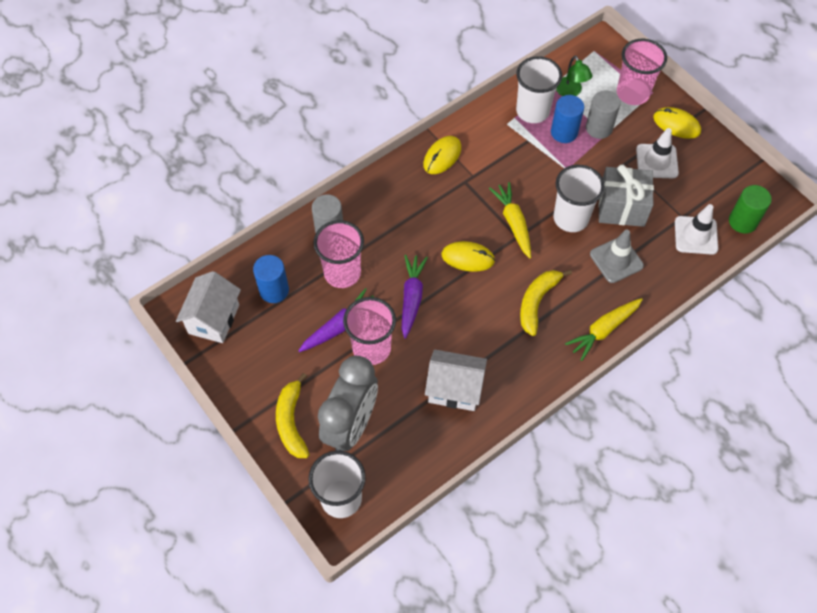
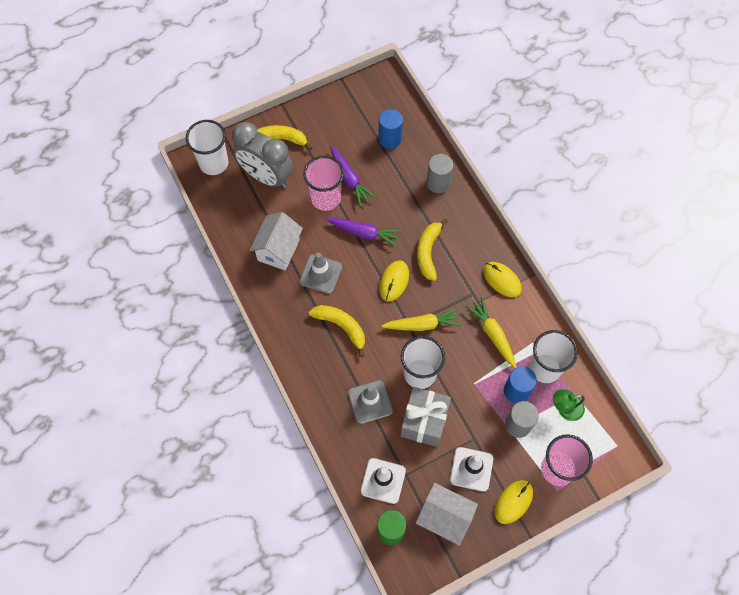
camera: 100 degrees right, 5 degrees up
(214, 319) = (373, 98): white house -> white house (444, 518)
(342, 273) = (396, 187): pink cup -> none
(423, 229) = (428, 252): none -> yellow banana
(476, 335) = (321, 274): none -> grey traffic cone
(603, 330) = (304, 373): yellow carrot -> yellow carrot (492, 334)

